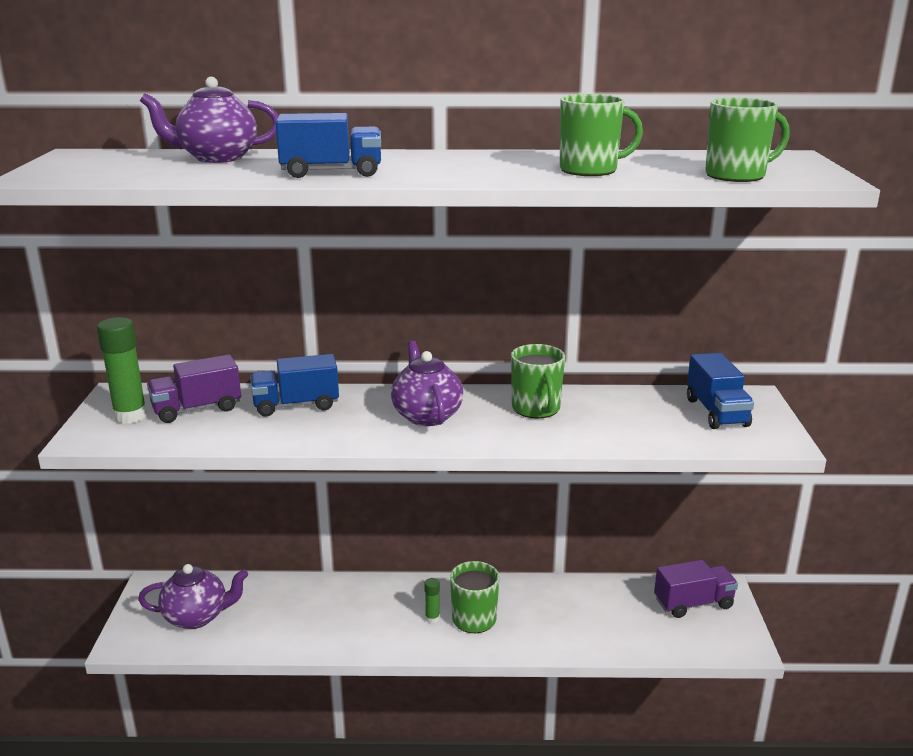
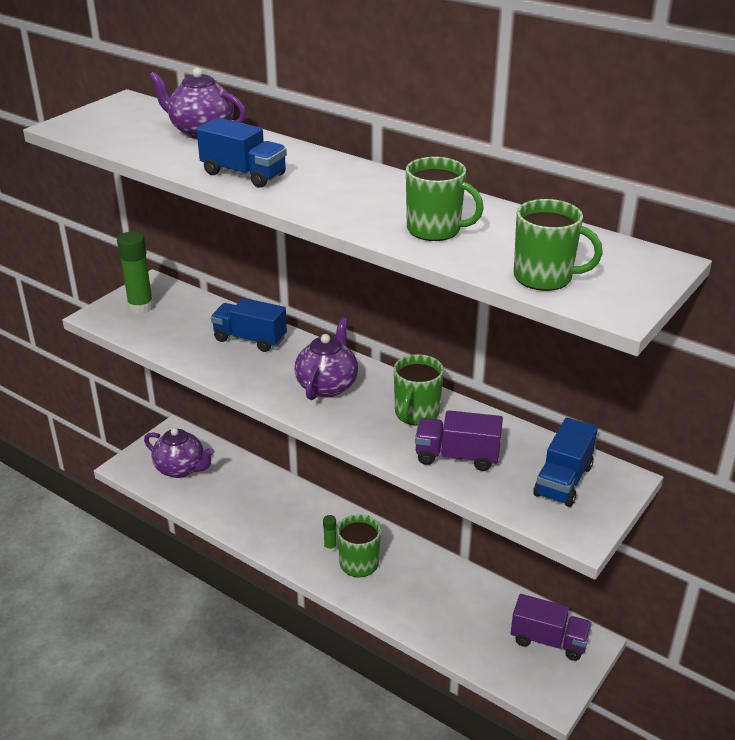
camera: 35 degrees right, 10 degrees up
(197, 409) = (185, 317): purple truck -> purple truck (457, 456)

